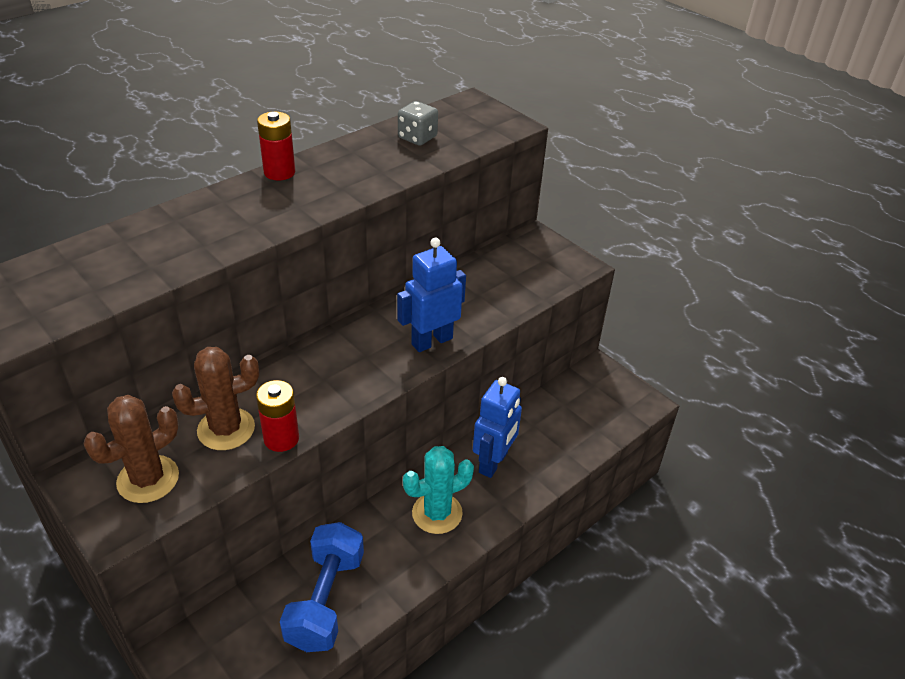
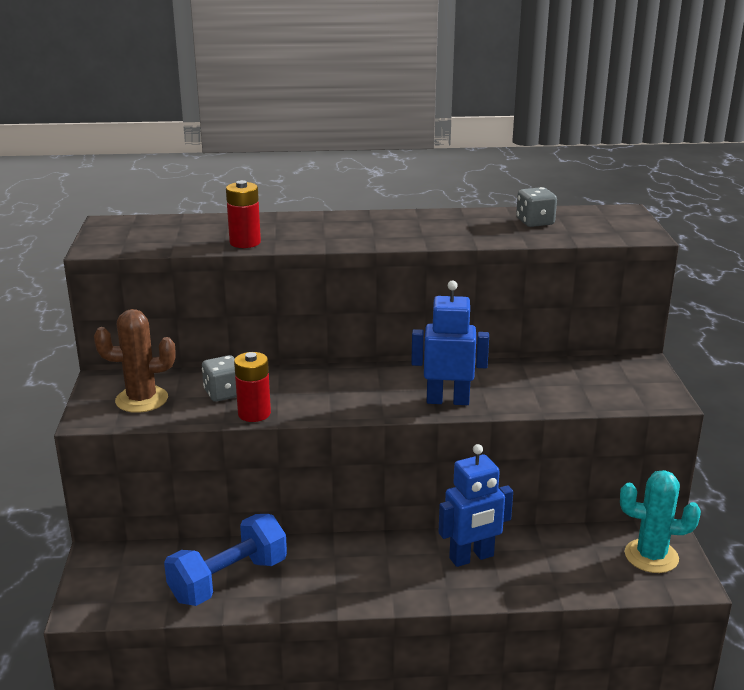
camera: 40 degrees right, 15 degrees down
(226, 429) = (223, 393): brown cactus -> grey dice
(279, 172) = (387, 215): red battery -> red battery (245, 242)
(437, 513) = (380, 568): turquoise cactus -> turquoise cactus (651, 556)

